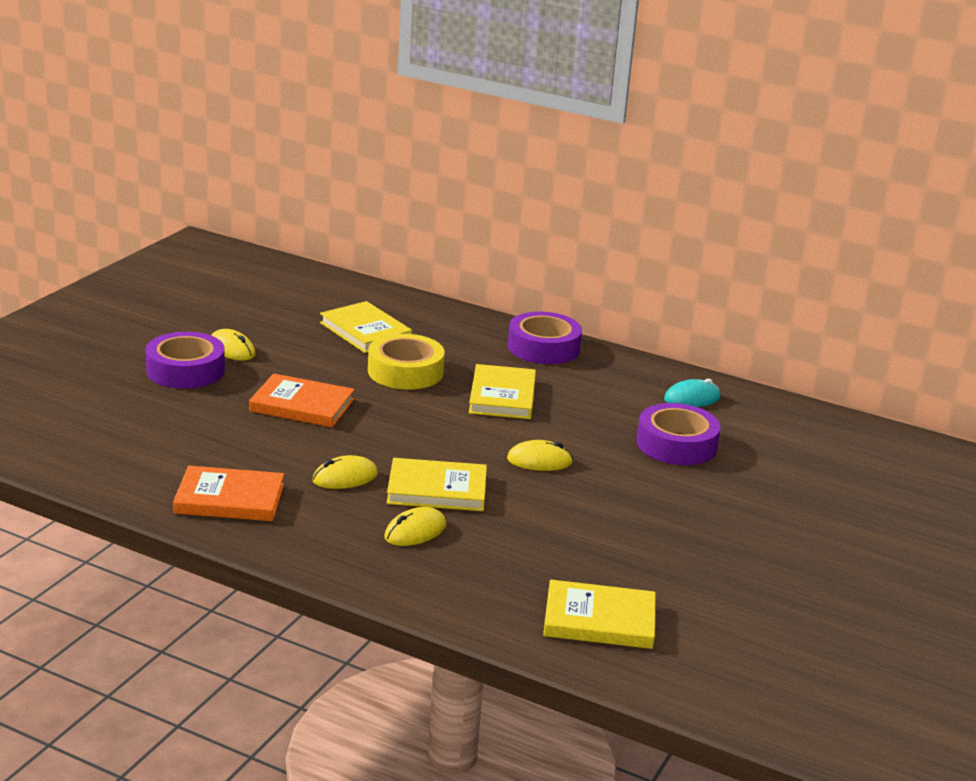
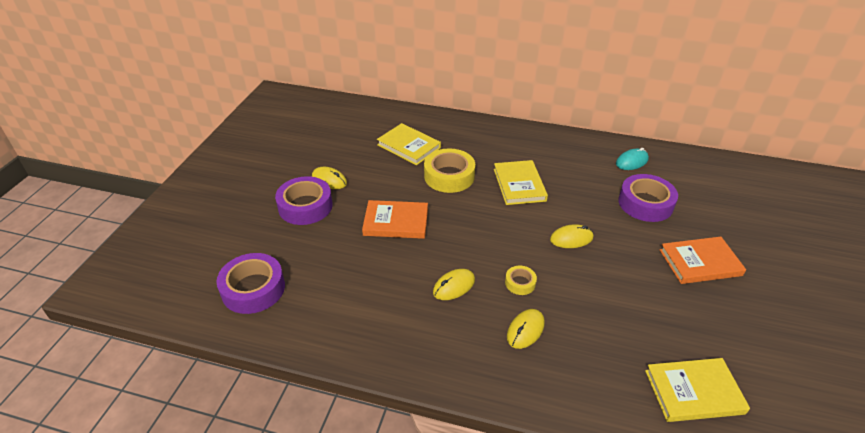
camera: 10 degrees left, 15 degrees up
(229, 499) = (383, 329): orange book -> orange book (700, 262)
(437, 490) = (520, 283): yellow book -> yellow tape
(543, 348) = (523, 137): purple tape -> purple tape (253, 289)

